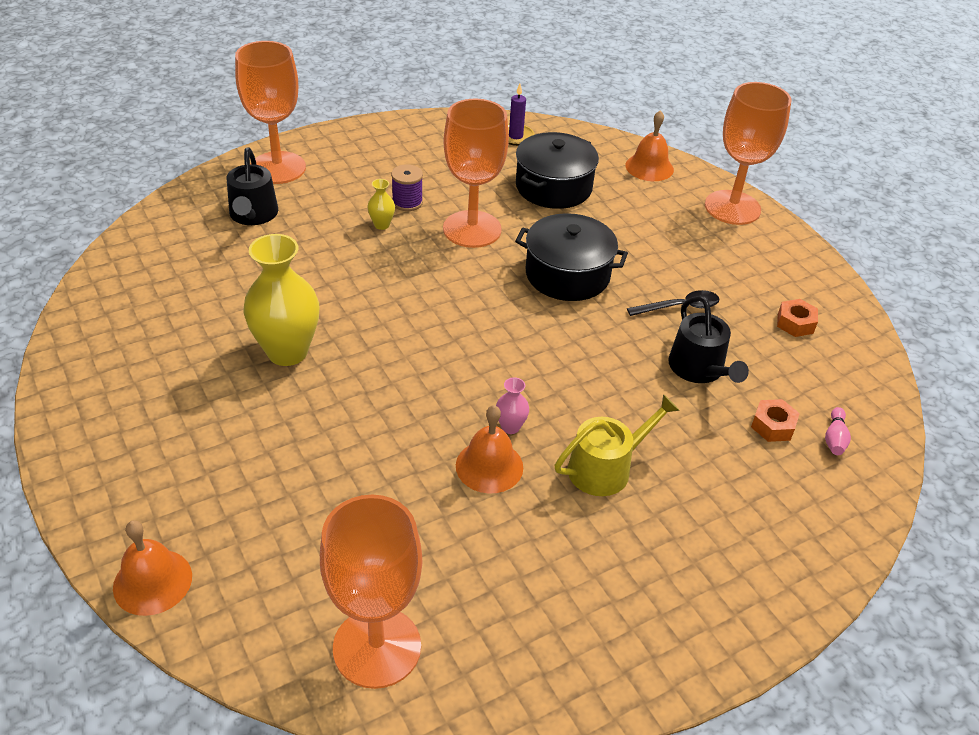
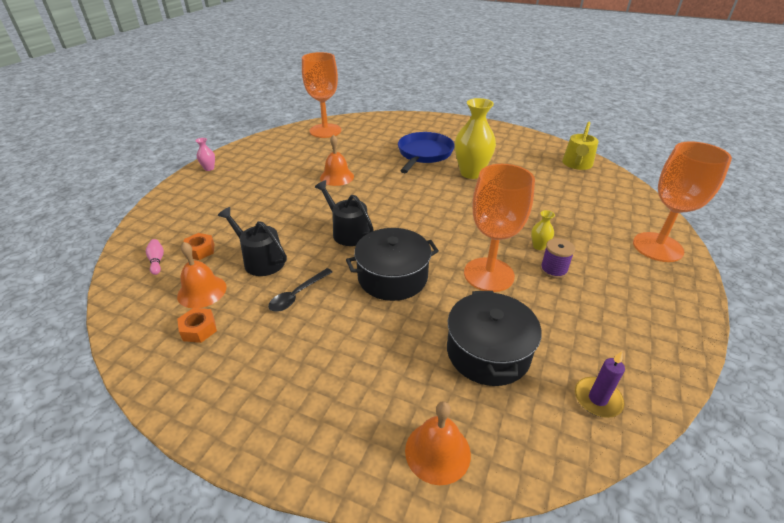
camera: 145 degrees right, 5 degrees down
(152, 581) = (407, 118): orange bell -> orange bell (202, 291)
(253, 215) = (603, 214): black watering can -> black watering can (348, 232)
(290, 436) = (424, 154): none -> blue pan
(510, 427) = (342, 191): pink vase -> pink vase (209, 168)
(606, 468) = (284, 196): yellow watering can -> yellow watering can (577, 164)
(732, 208) = (308, 444): orange goblet -> none

